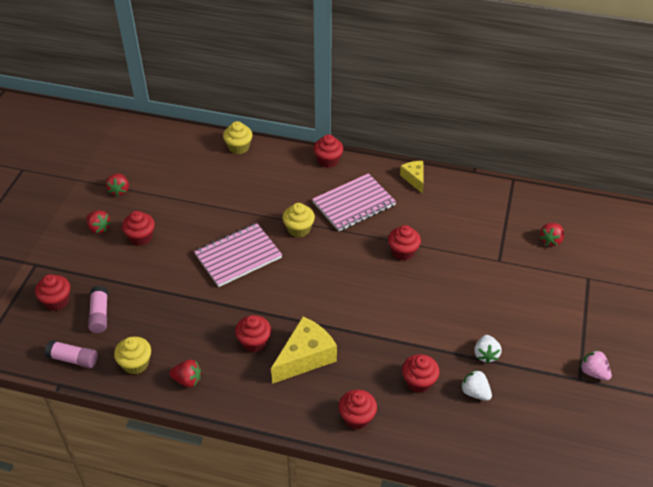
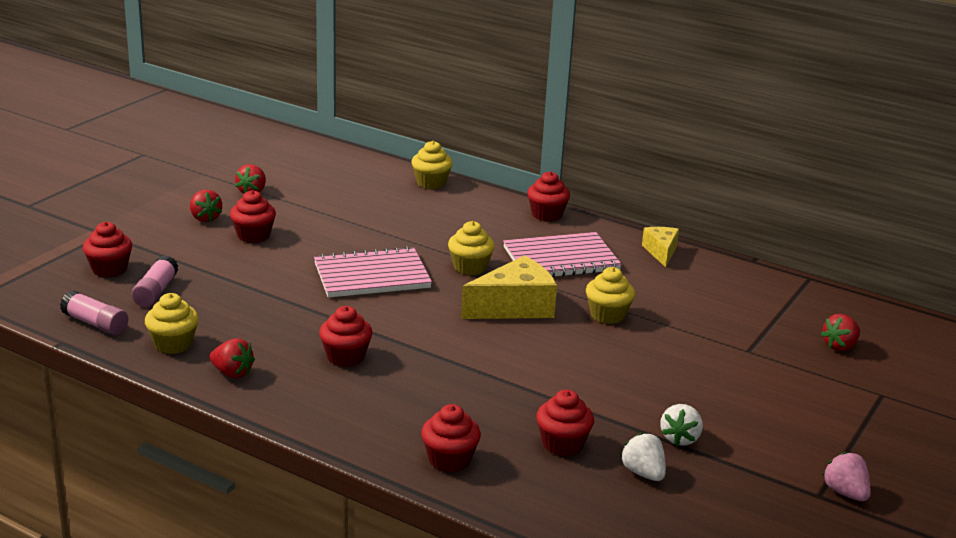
camera: 15 degrees right, 20 degrees down
(305, 357) = (409, 386): yellow cheese -> yellow cheese (514, 307)
(403, 251) = (607, 315): red cupcake -> yellow cupcake

